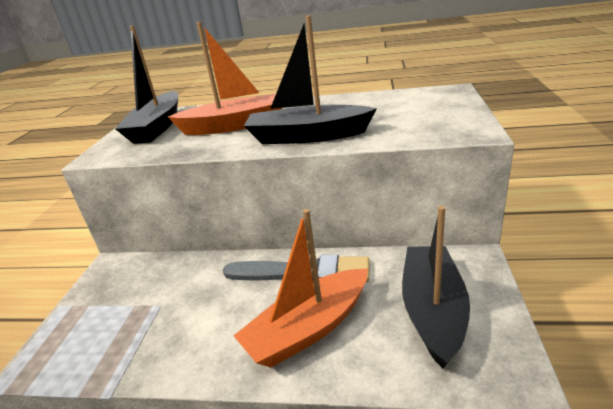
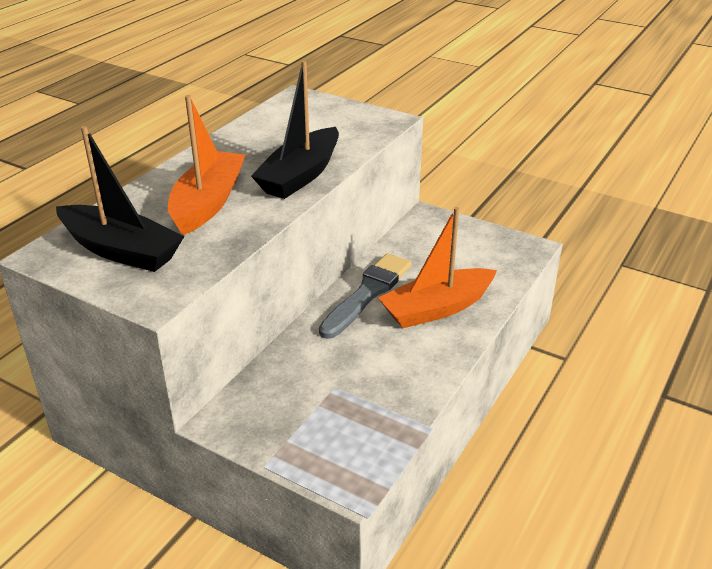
camera: 70 degrees left, 5 degrees up
(308, 329) = (436, 308): orange boat -> orange boat turned 75 degrees clockwise
(433, 310) = (461, 252): black boat -> none

